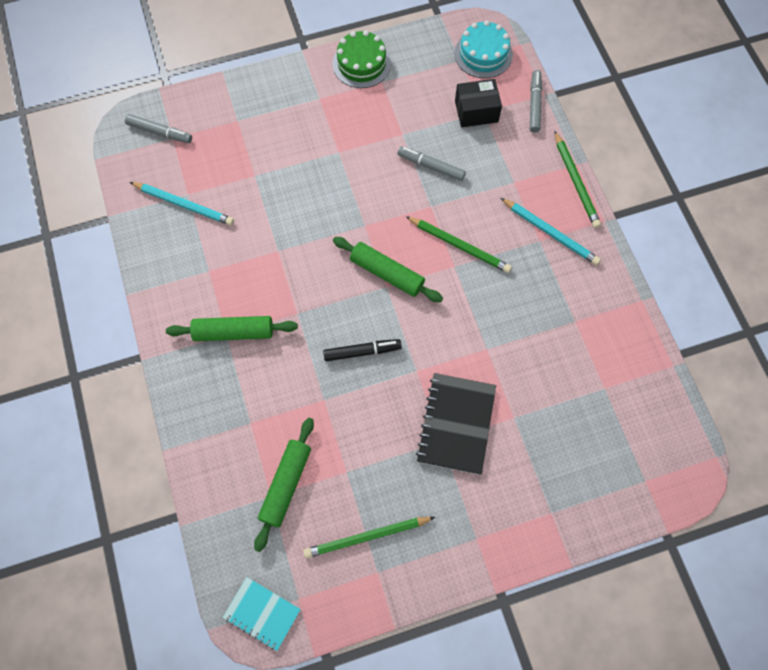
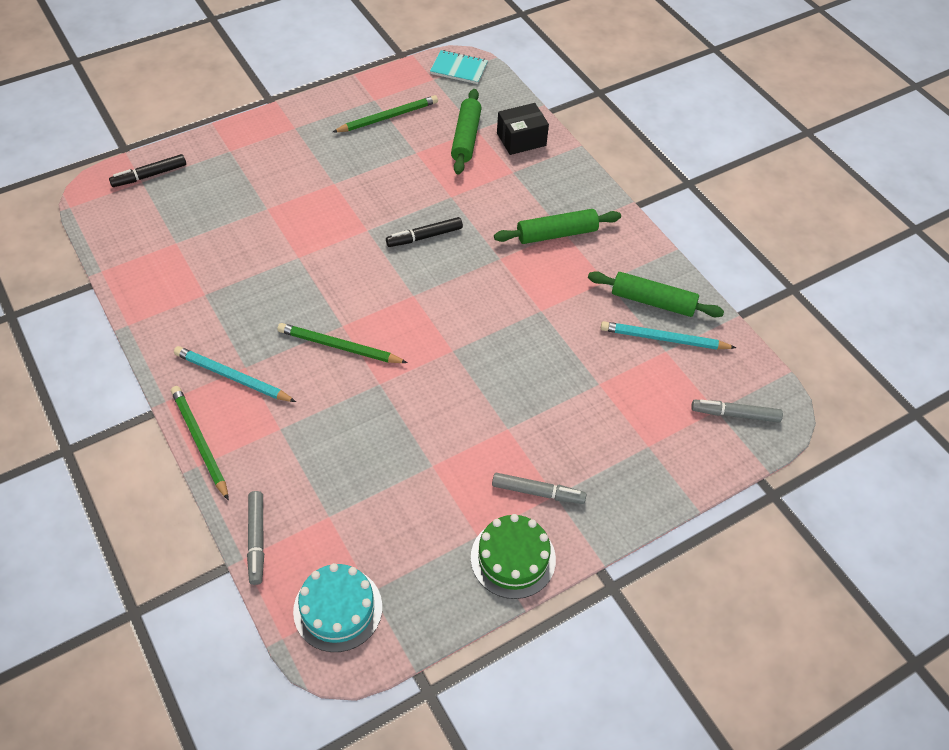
camera: 165 degrees right, 15 degrees down
(387, 273) = (415, 307): green rolling pin -> green rolling pin (653, 302)
(431, 166) = (387, 430): grey marker -> grey marker (537, 492)
(456, 424) = (322, 196): black notebook -> none
(476, 111) = (338, 515): black box -> black box (521, 139)
(637, 489) = (150, 175): none -> black marker

